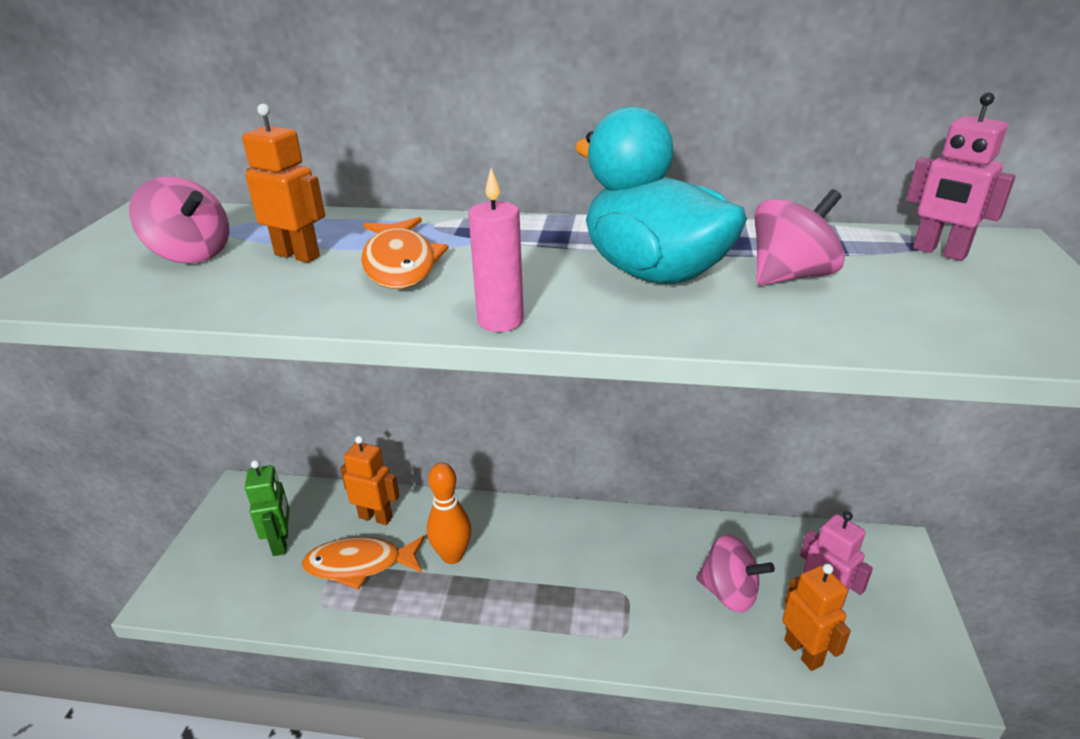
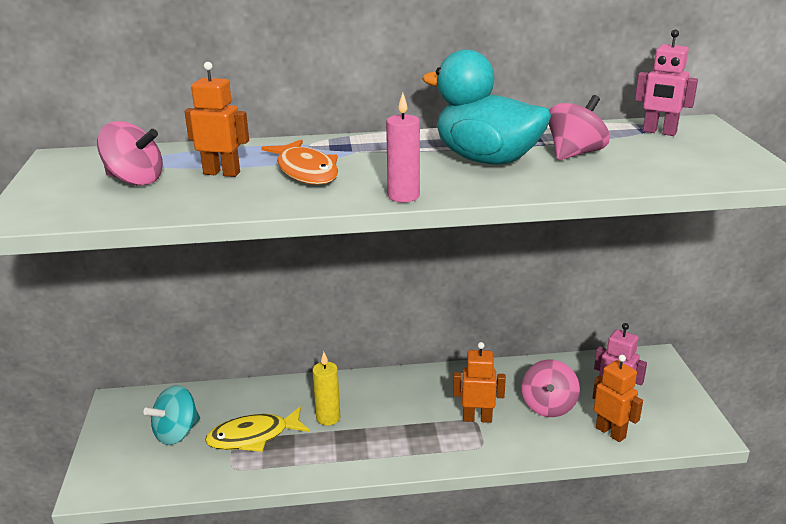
camera: 15 degrees left, 5 degrees down
(281, 543) = (176, 433): green robot -> turquoise spinning top
(359, 565) = (253, 437): orange fish -> yellow fish
(376, 517) = (251, 402): orange robot -> orange robot (477, 418)
(452, 555) = (328, 418): orange bowling pin -> yellow candle
(729, 593) = (548, 406): pink spinning top -> pink spinning top turned 90 degrees clockwise

